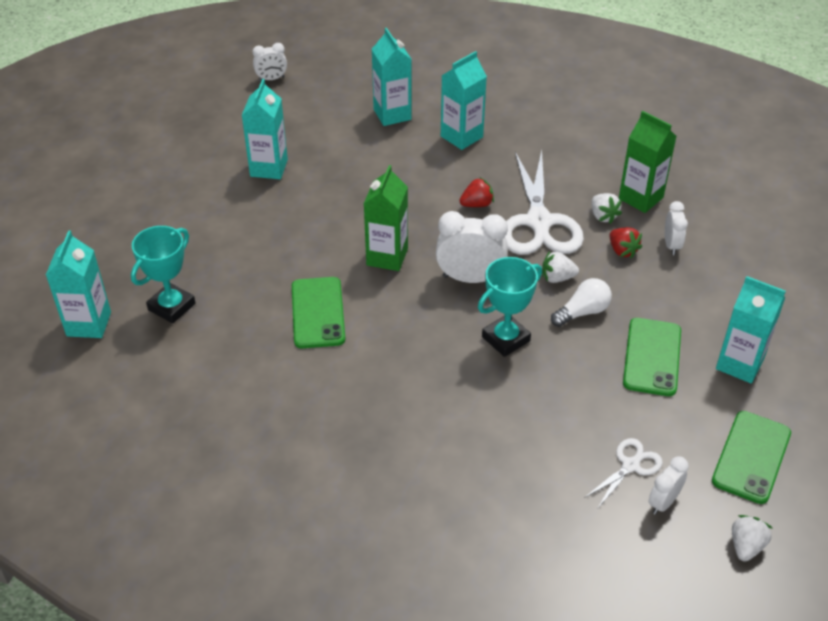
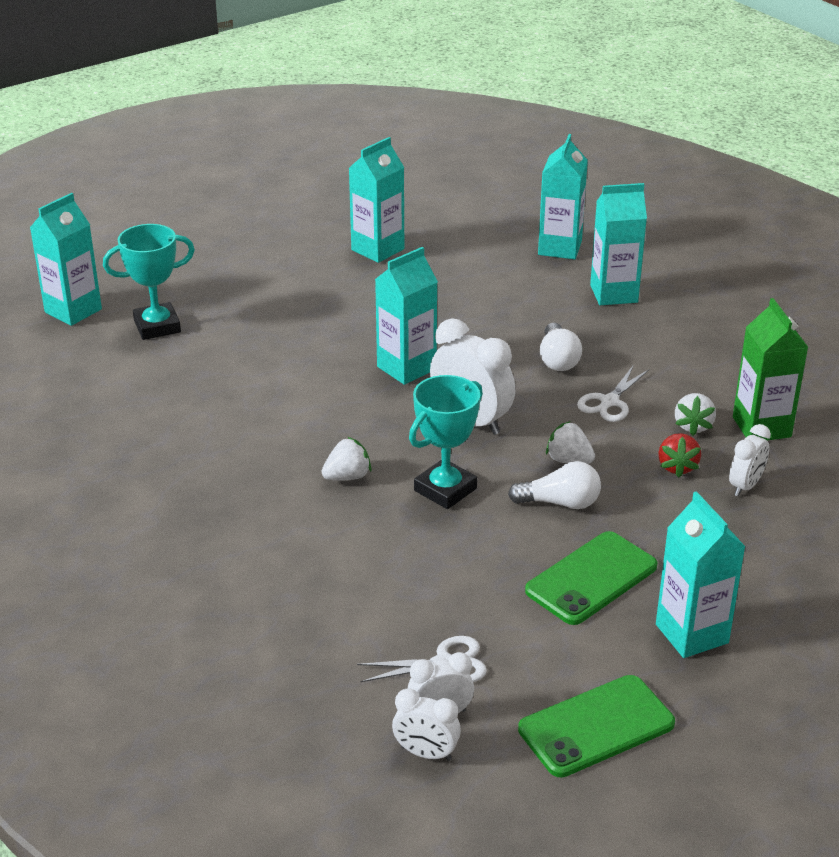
camera: 35 degrees right, 10 degrees down
(271, 79) = (469, 176): white clock -> white clock (426, 753)
(318, 313) = (282, 386): green phone -> none
(387, 257) = (406, 368): green carton -> turquoise carton
(477, 204) = (557, 360): red strawberry -> white light bulb
(505, 339) = (445, 489): turquoise trophy -> turquoise trophy turned 45 degrees counterclockwise
(539, 222) = (609, 402): white scissors -> white scissors, size x0.48
(746, 546) = (485, 804): white strawberry -> white strawberry (347, 477)

